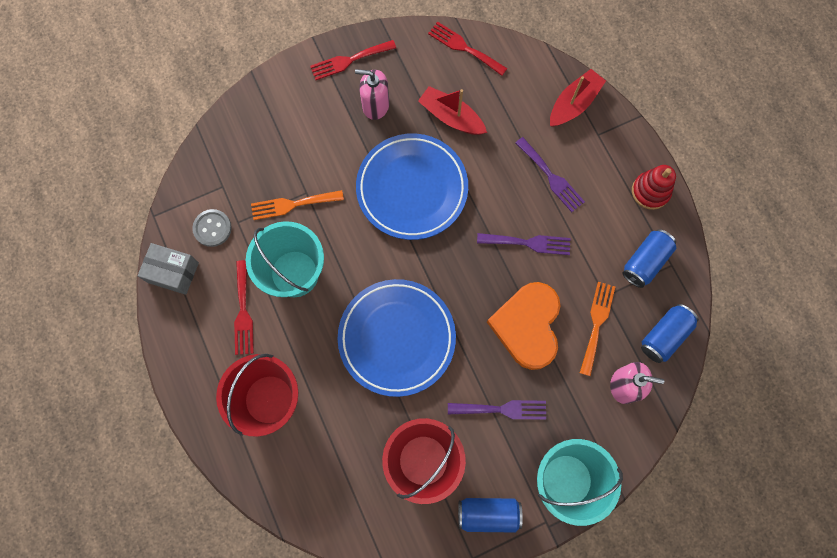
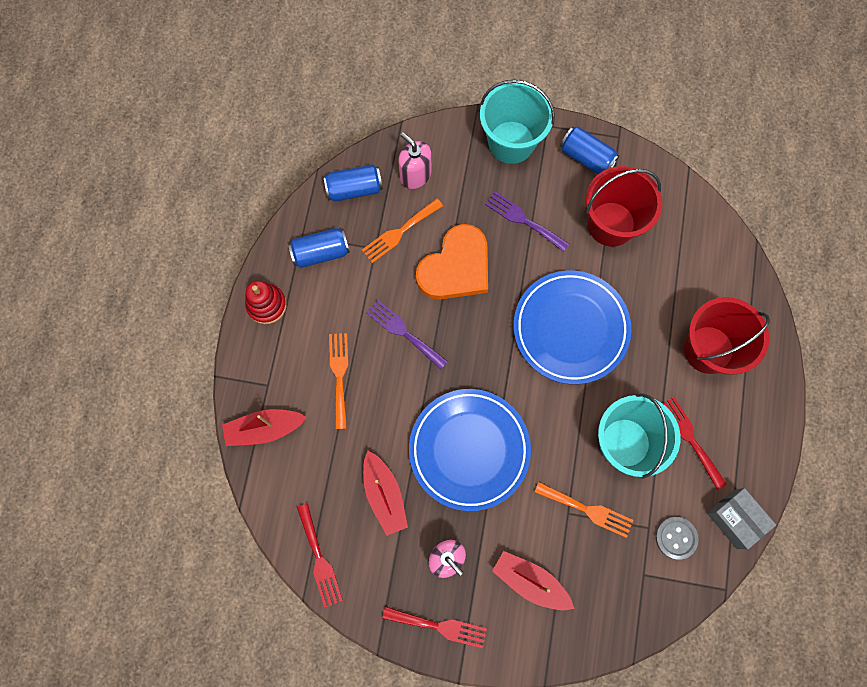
camera: 145 degrees left, 0 degrees up
(243, 312) = (690, 439): red fork -> red fork turned 60 degrees counterclockwise
(304, 128) = (530, 581): none -> red boat
(551, 177) = (339, 375): purple fork -> orange fork

